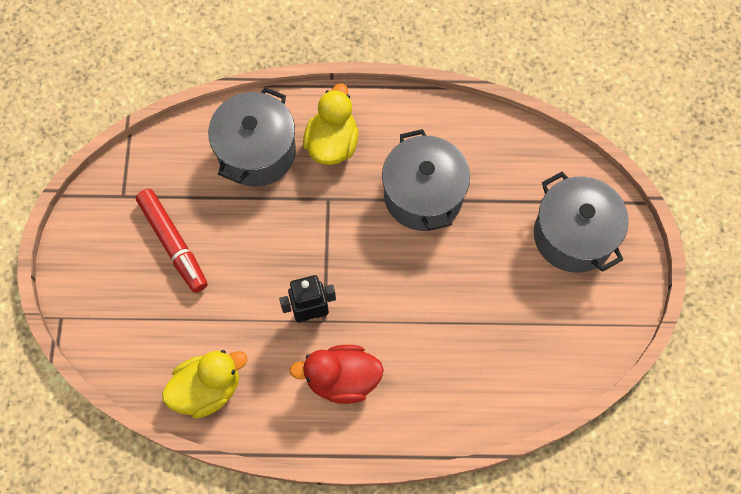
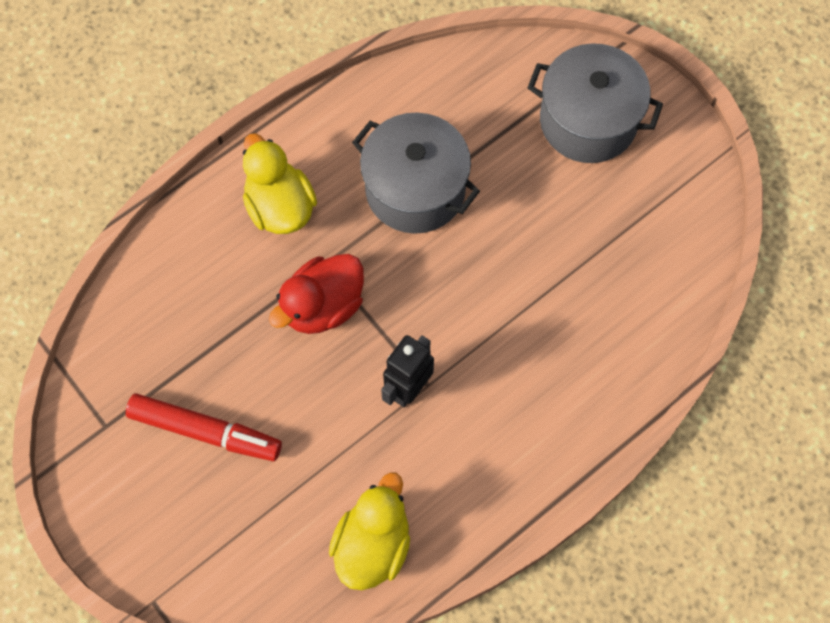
camera: 40 degrees left, 0 degrees up
(257, 152) = (209, 273): grey pot -> none
(342, 379) = (495, 426): red duck -> red duck (323, 306)

